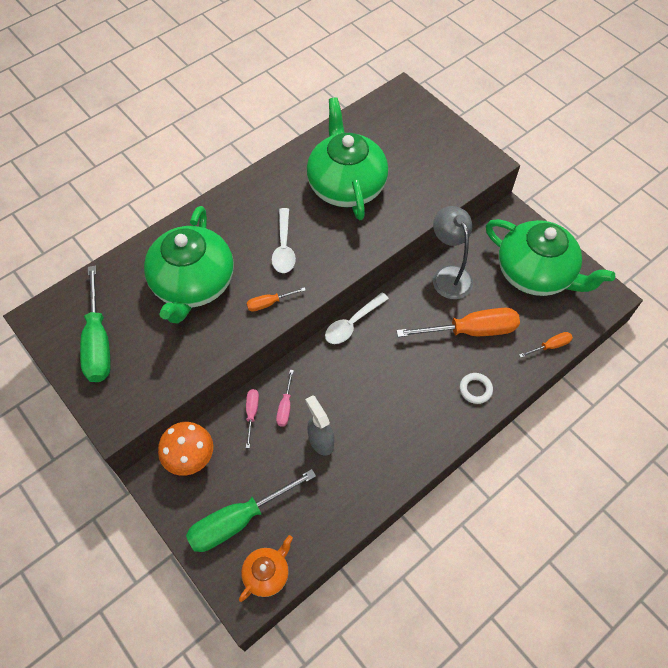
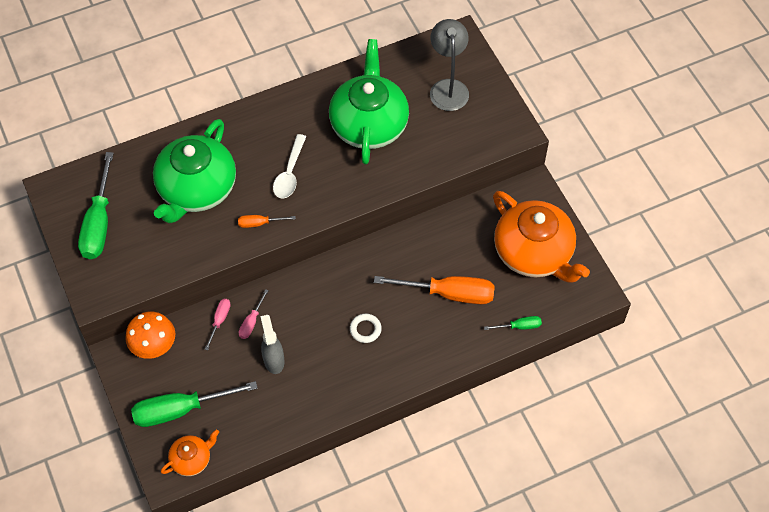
camera: 15 degrees right, 0 degrees up
(352, 323) = (338, 260): white spoon -> none
(448, 275) = (448, 235): grey lamp -> grey lamp (448, 87)
(475, 389) = (432, 349): white ring -> white ring (365, 329)
(535, 273) = (534, 253): green teapot -> orange teapot
(550, 346) = (519, 326): orange screwdriver -> green screwdriver

